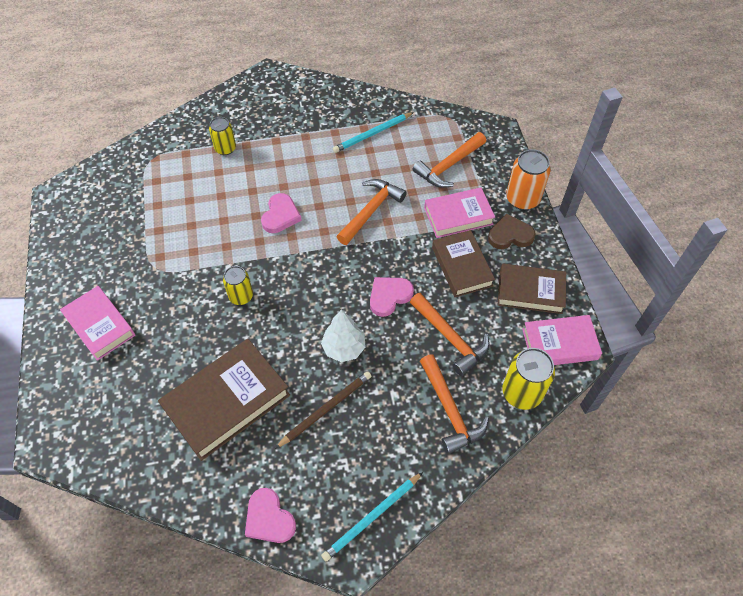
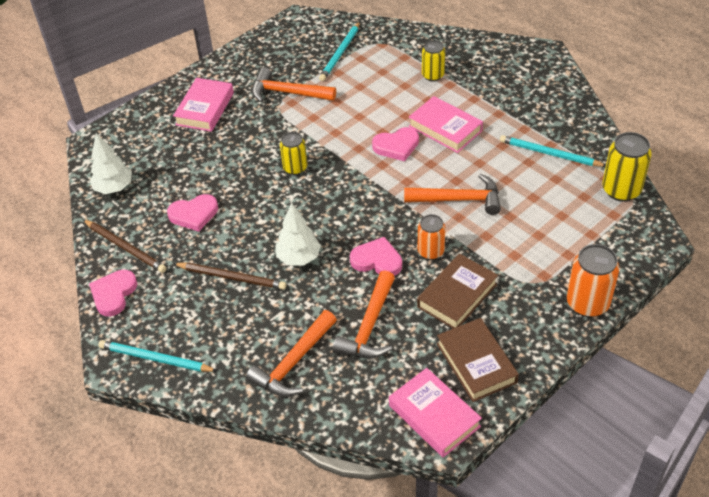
camera: 60 degrees right, 10 degrees down
(131, 454) = (114, 188): none -> white tree
(135, 190) = (340, 53): none -> turquoise pencil
(219, 480) = (125, 247): none -> brown pencil
(227, 402) = (194, 214): brown book -> pink heart
(407, 258) = (431, 251): none -> orange can
(449, 166) = (570, 226): orange hammer -> orange hammer (288, 93)
(458, 216) = (515, 264): pink book -> pink book (445, 128)
(510, 235) = (531, 315): brown heart -> none
(521, 393) = (353, 409): yellow can -> yellow can (621, 190)

